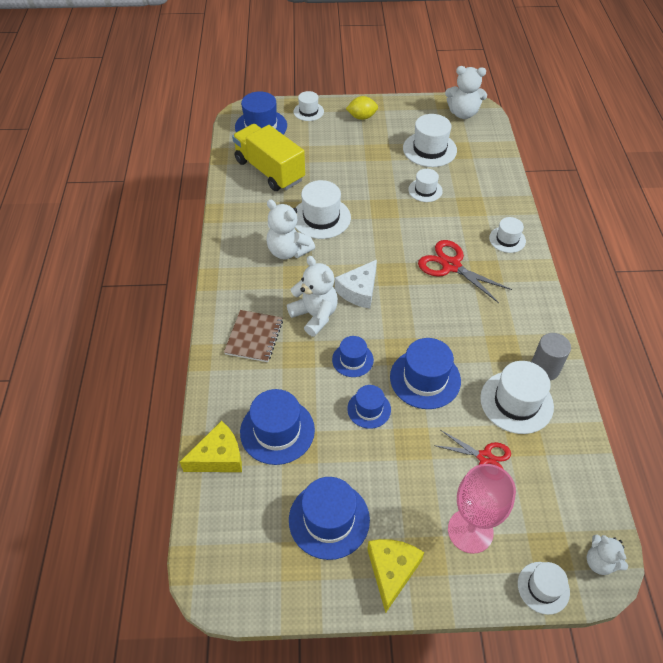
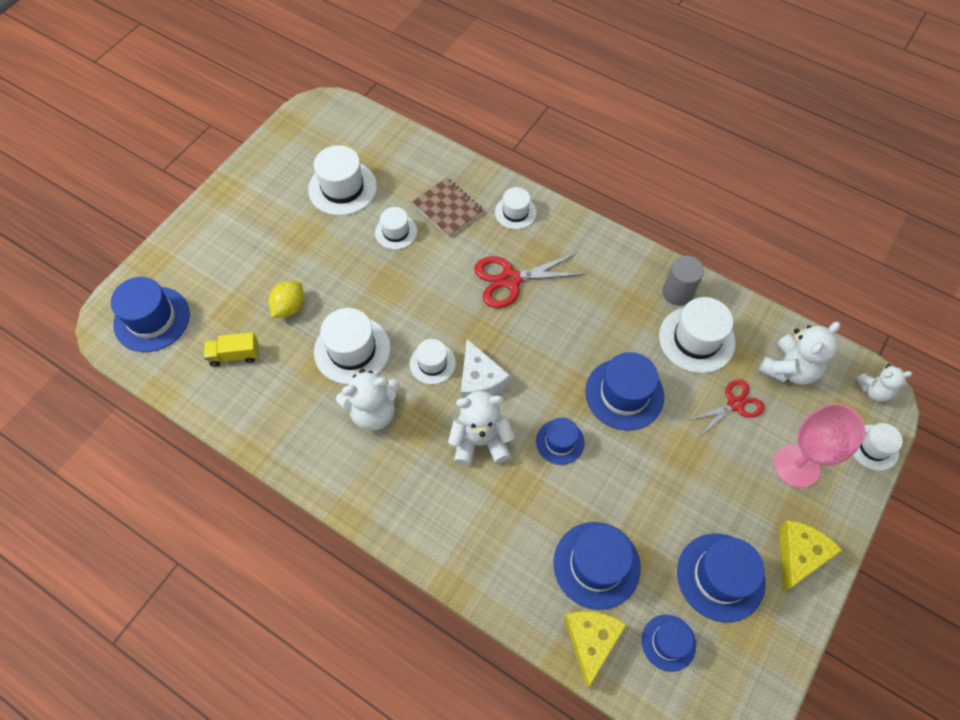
camera: 55 degrees left, 10 degrees up
(254, 337) = (465, 517): brown notebook -> brown notebook (448, 208)
(269, 170) = (234, 355): yellow truck -> yellow truck, size x0.47
(308, 111) = (175, 256): white hat -> white hat (432, 363)
(362, 117) = (235, 213): yellow lemon -> yellow lemon (289, 307)
(369, 409) = (626, 465): blue hat -> blue hat (668, 642)
(392, 571) = (799, 555): yellow cheese -> yellow cheese turned 75 degrees clockwise
(463, 113) = (318, 124): white teddy bear -> white teddy bear (789, 369)

